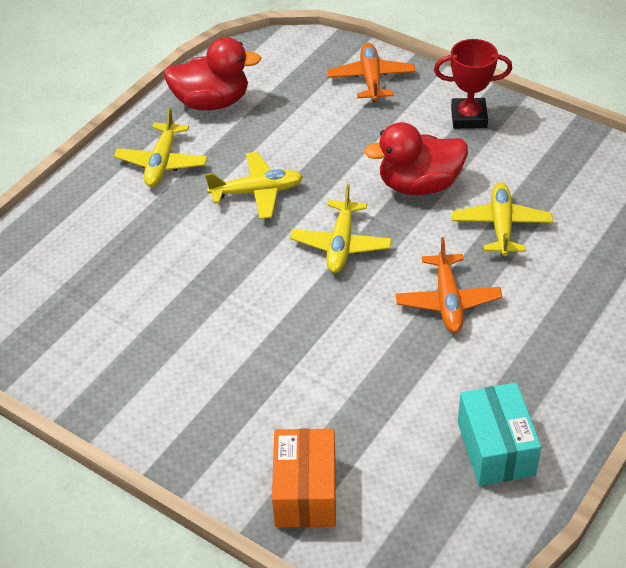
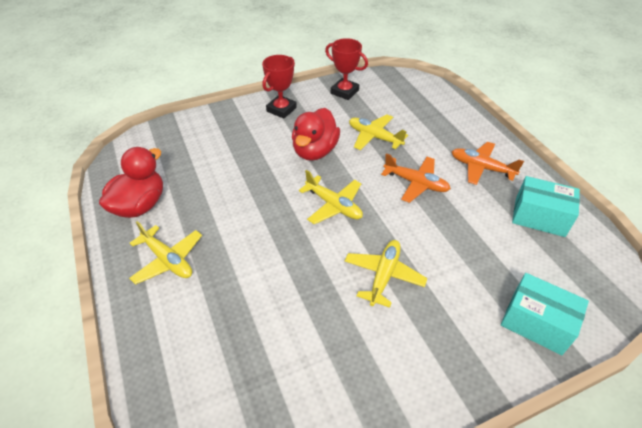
camera: 60 degrees left, 0 degrees up
(257, 192) = (250, 223): yellow plane -> yellow plane (384, 276)
(305, 492) = (536, 323): orange box -> turquoise box
(371, 79) = (208, 128): orange plane -> orange plane (481, 168)
(570, 154) = (344, 92): none -> red trophy

